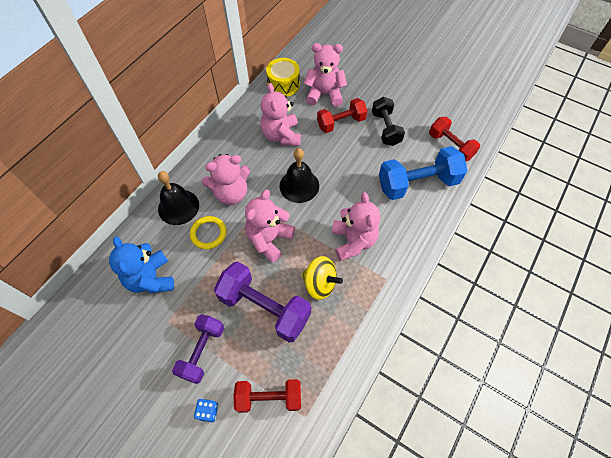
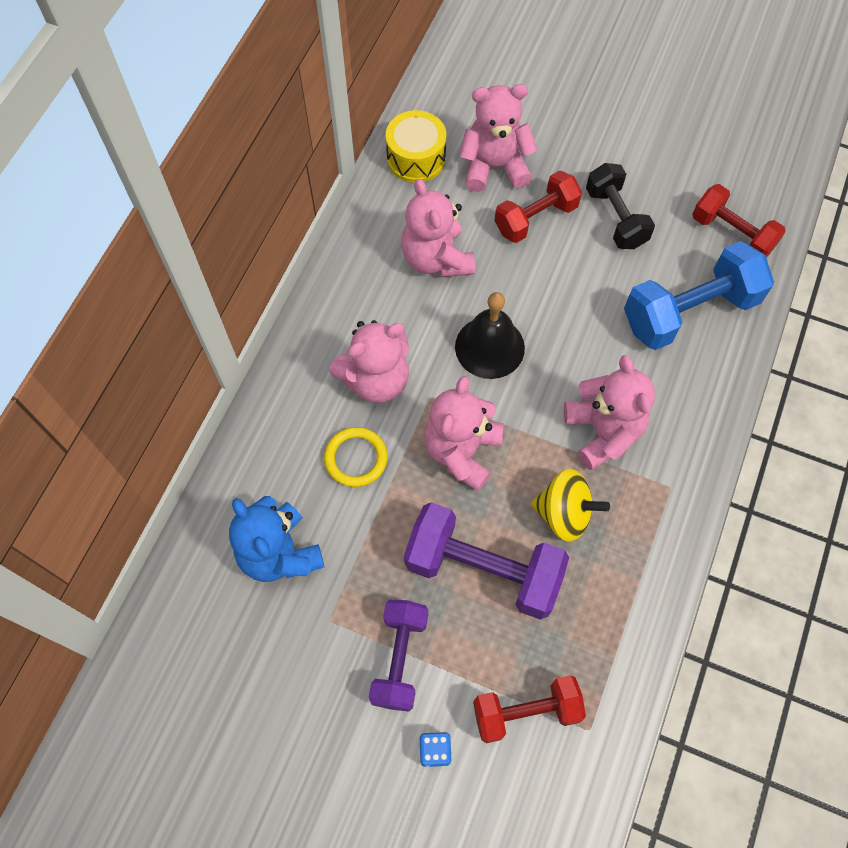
camera: 10 degrees left, 5 degrees up
(178, 207) = (290, 419): black bell -> none

